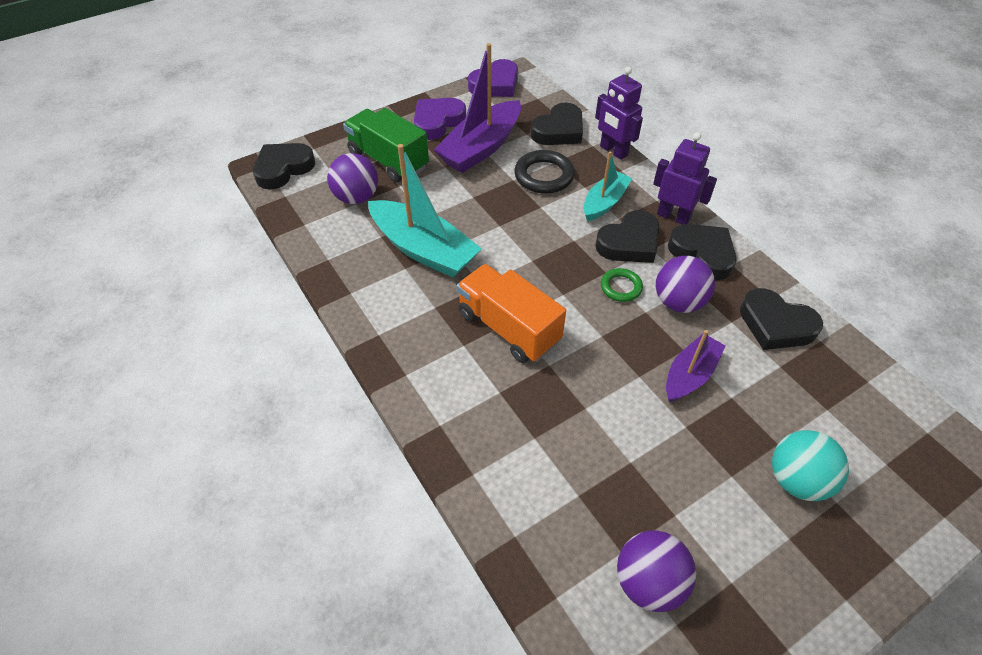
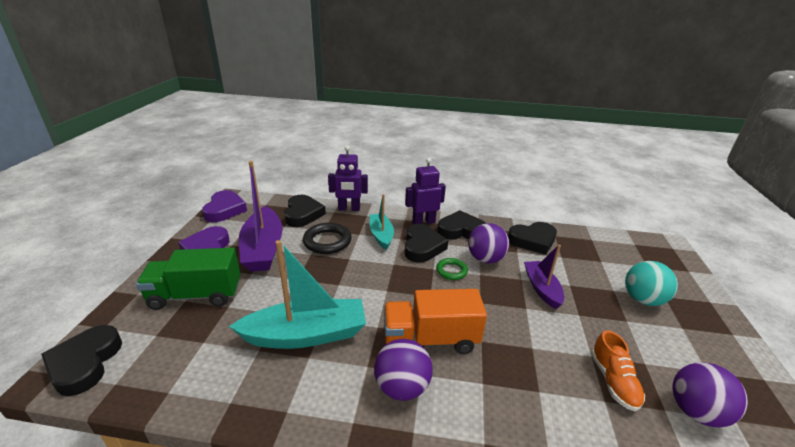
camera: 50 degrees left, 20 degrees down
(356, 197) = (199, 337): purple ball -> purple ball (402, 387)
(613, 493) = (613, 381): none -> orange shoe

